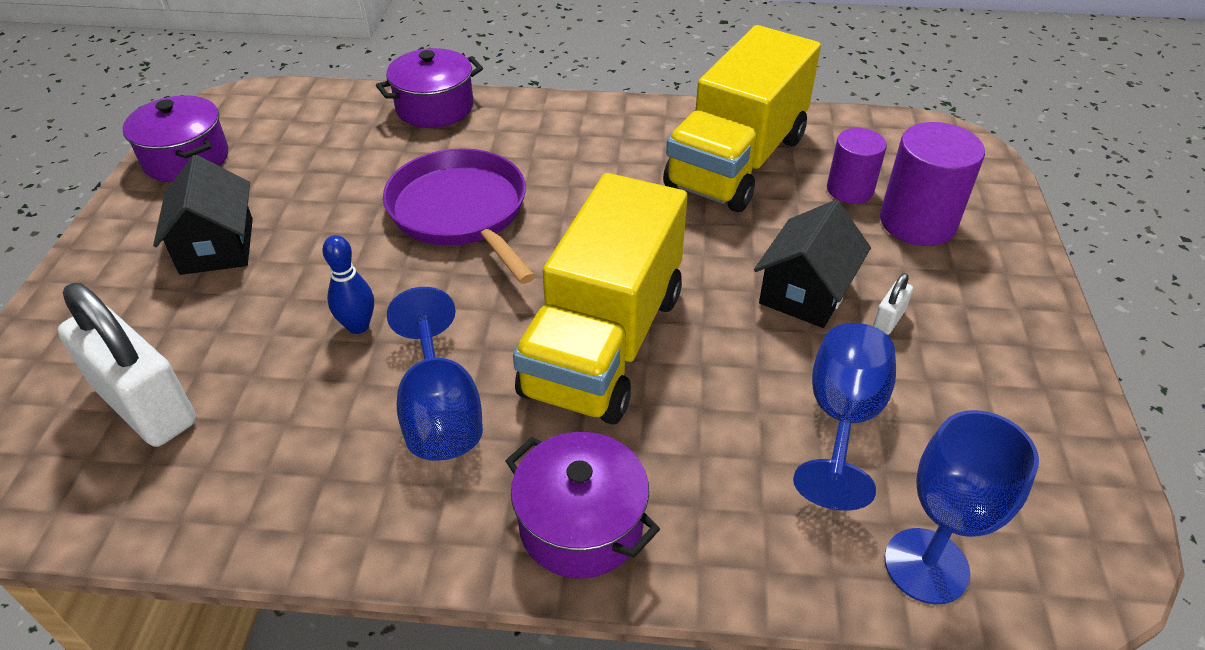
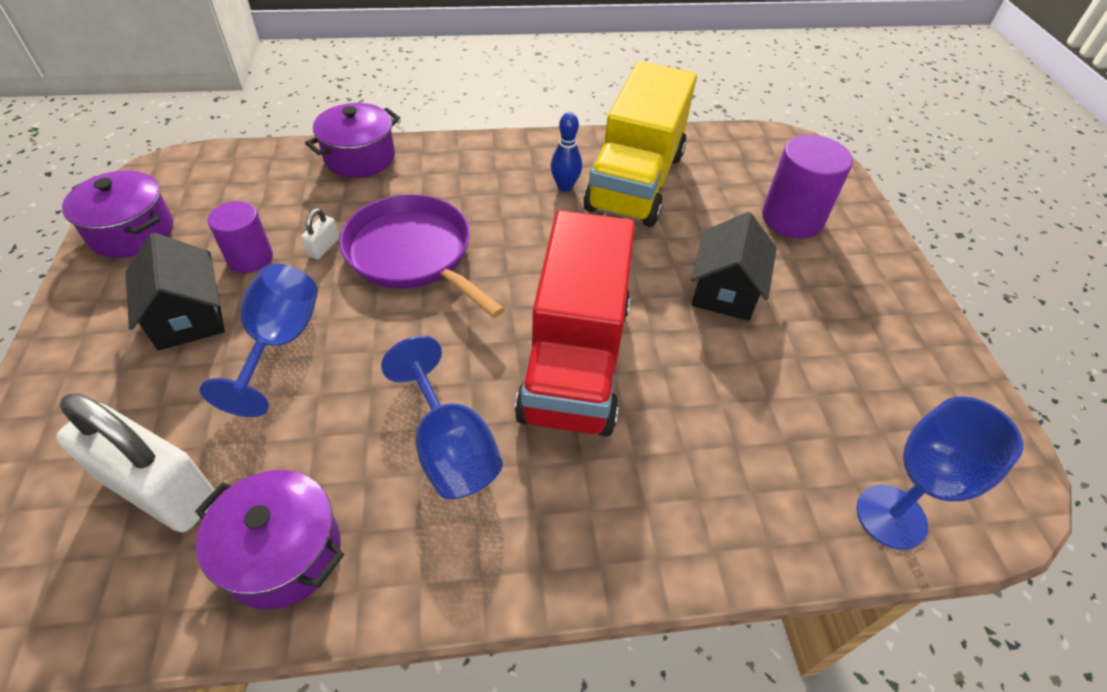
camera: 15 degrees left, 5 degrees up
(358, 326) = (349, 377): blue bowling pin -> blue bowling pin (565, 187)
(581, 525) = (606, 534): purple pot -> purple pot (283, 553)
(604, 342) = (575, 360): yellow truck -> red truck
(842, 419) = (788, 398): blue goblet -> blue goblet (280, 343)
(850, 189) = (732, 196): purple cylinder -> purple cylinder (250, 258)
(888, 319) = (796, 305): white padlock -> white padlock (323, 247)

